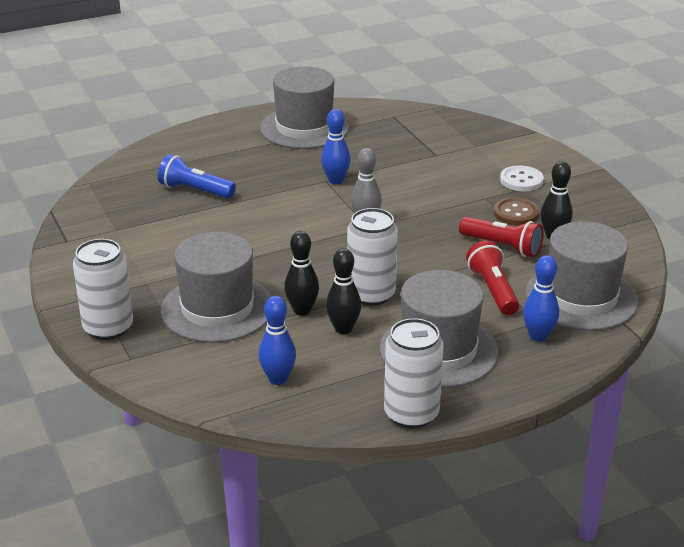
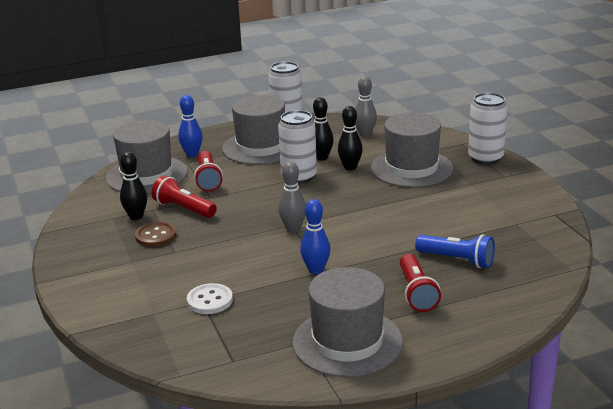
camera: 175 degrees left, 5 degrees down
(241, 162) = (416, 293): none -> red flashlight
(278, 379) = (365, 134): blue bowling pin -> grey bowling pin
(521, 180) = (130, 269): white button -> white button (210, 300)

